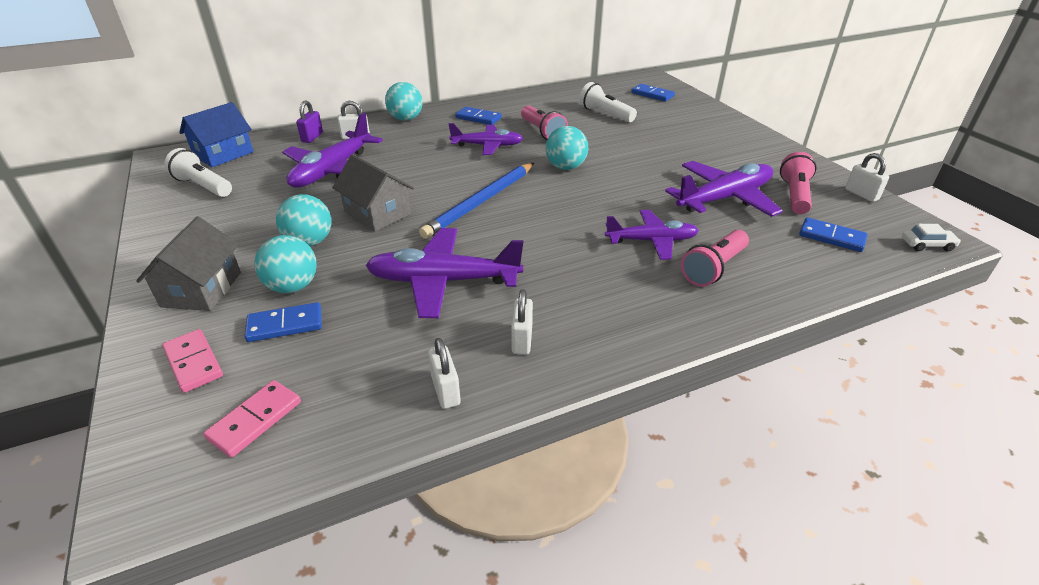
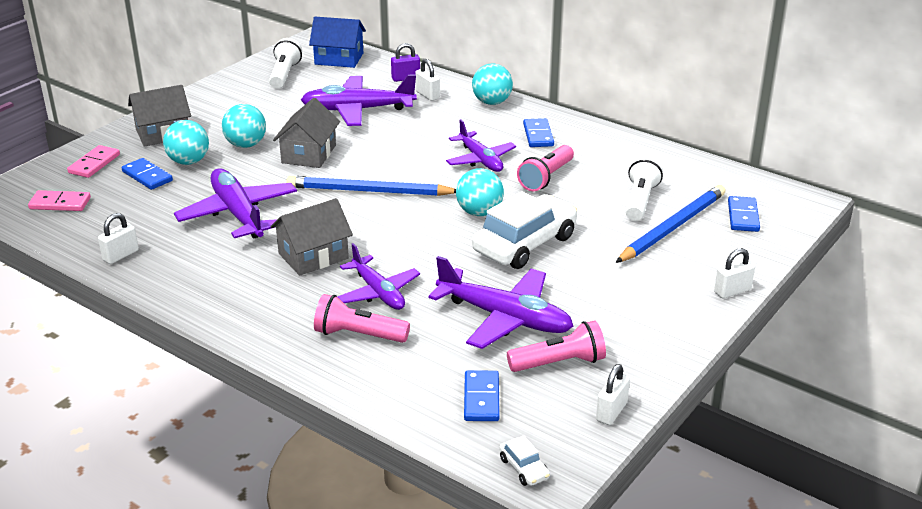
camera: 60 degrees right, 5 degrees down
(522, 339) = (191, 268): white padlock -> white padlock (732, 291)
(565, 258) = (313, 256): none -> grey house
(627, 164) = (524, 244): none -> white car
(647, 115) = (672, 227): none -> blue pencil

